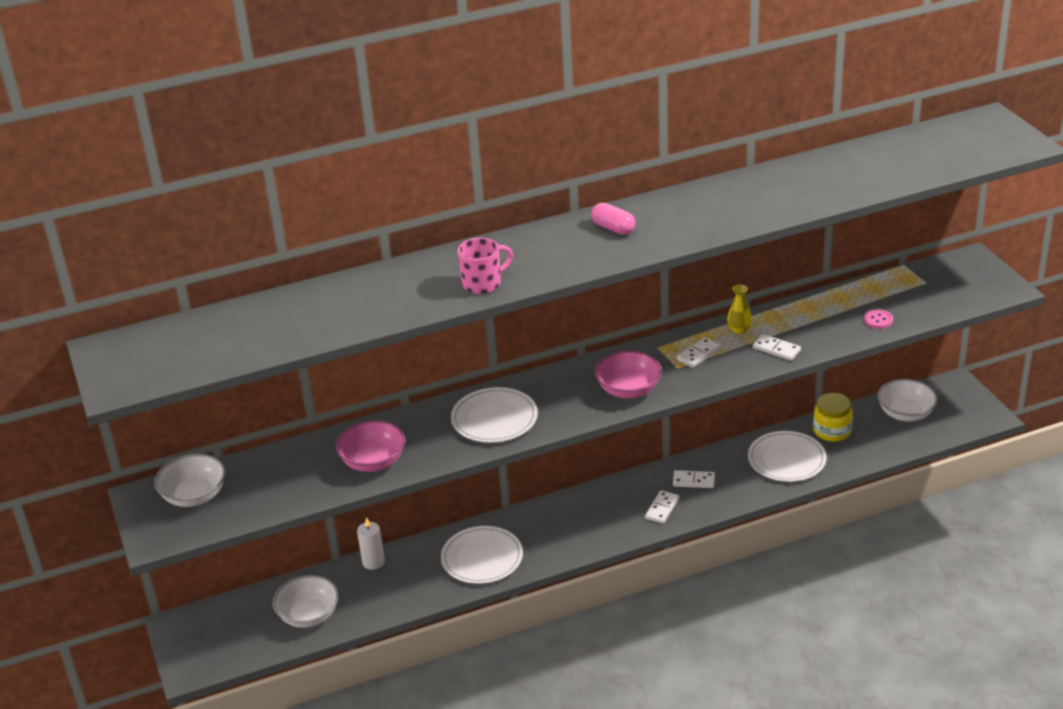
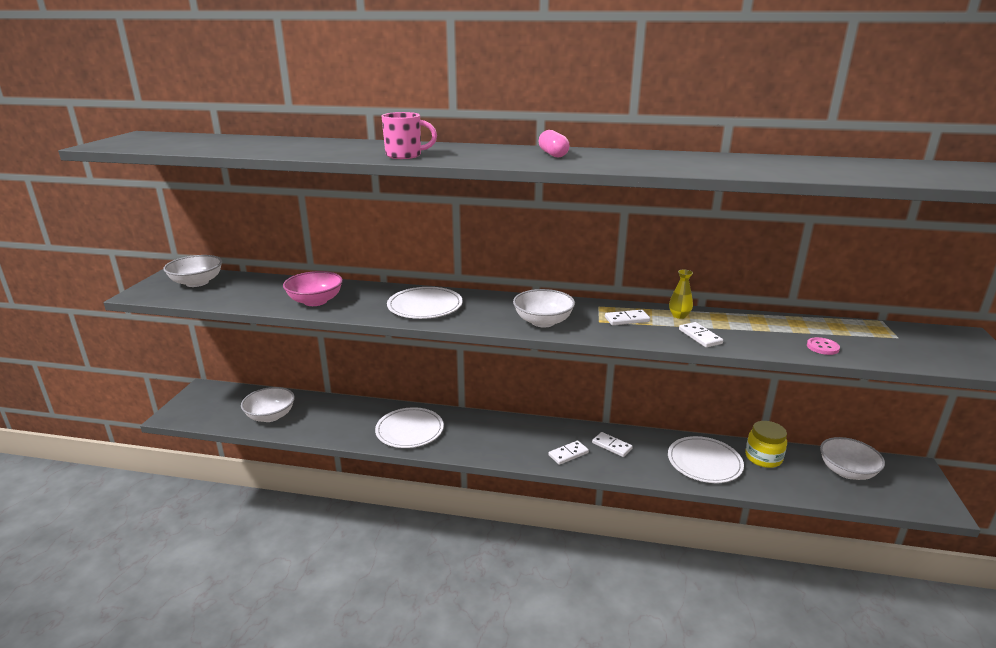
camera: 30 degrees right, 10 degrees down
(373, 562) = (344, 403): white candle -> none
(628, 390) = (543, 322): pink bowl -> white bowl

